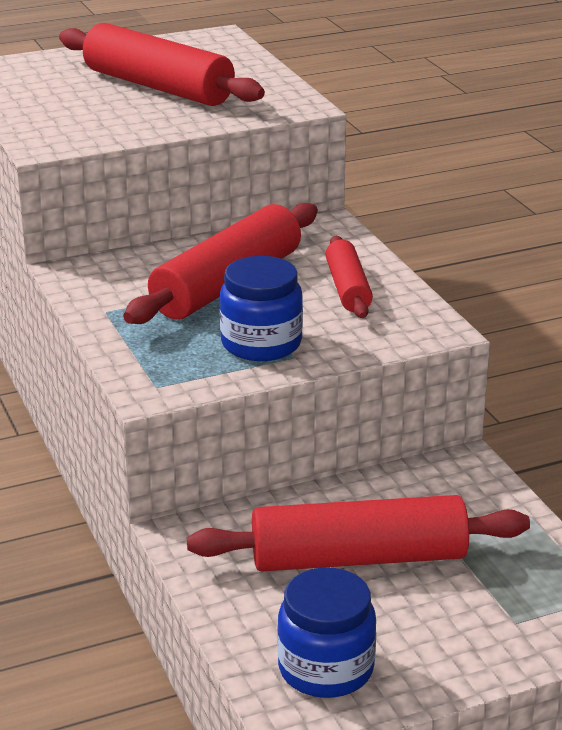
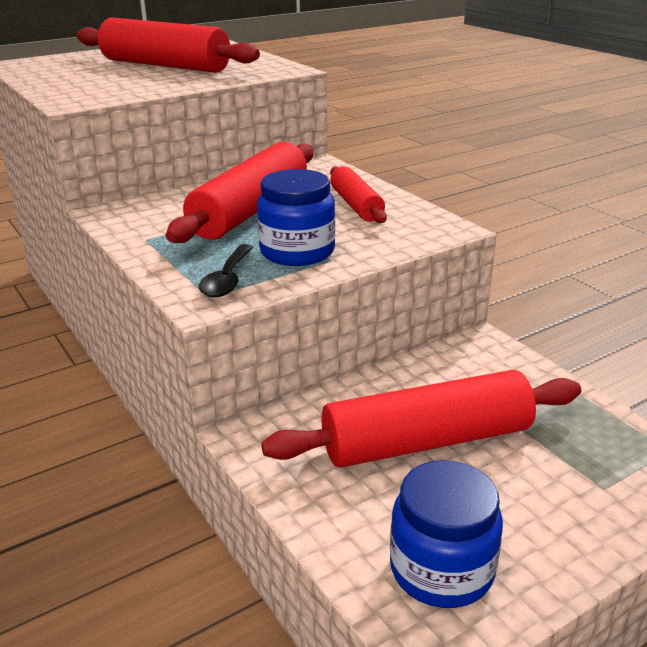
camera: 10 degrees left, 0 degrees up
(179, 369) = (227, 279): none -> black spoon

